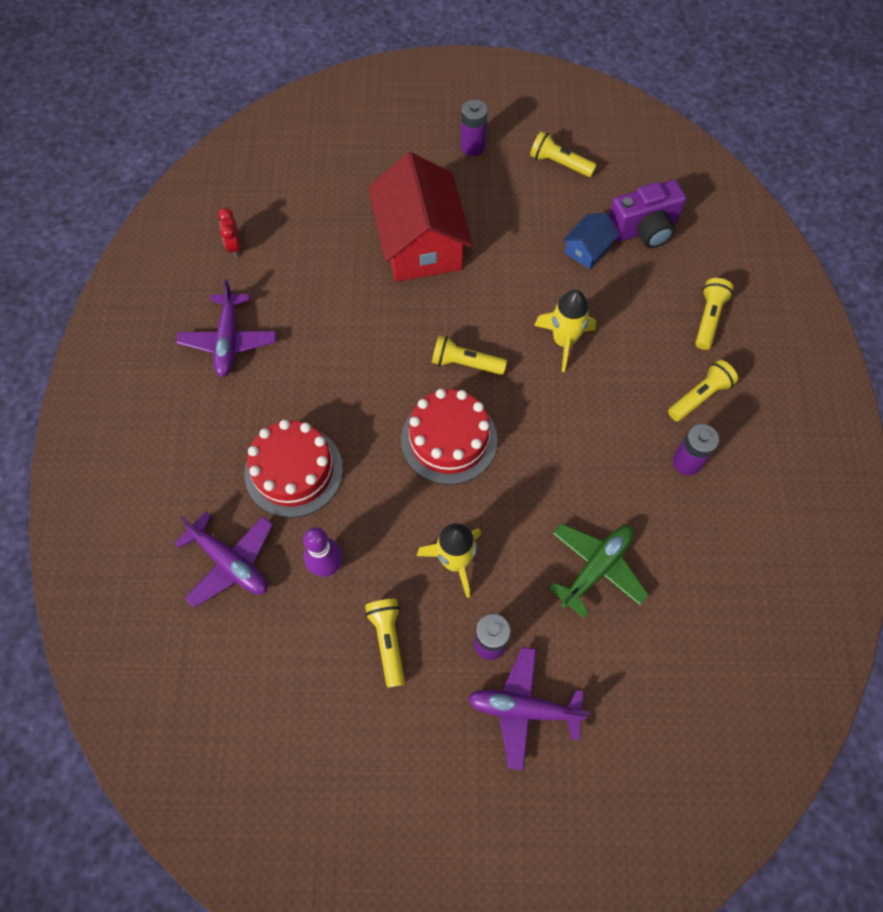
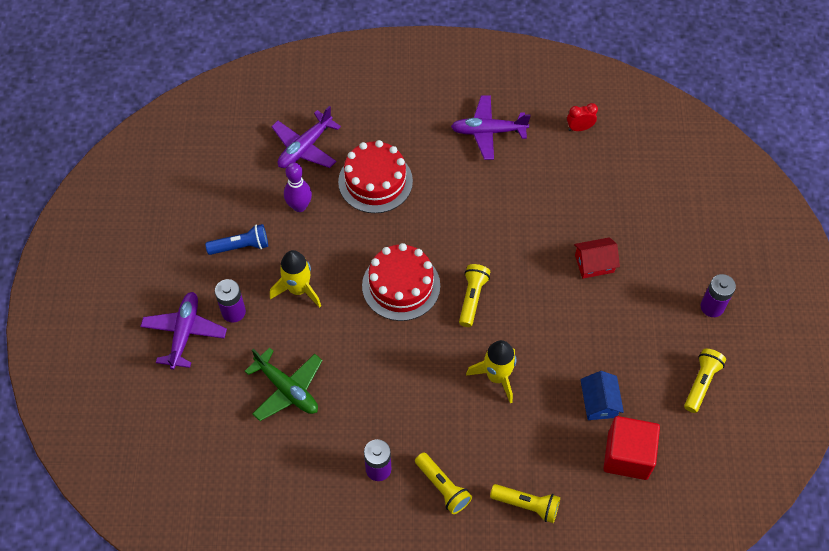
camera: 90 degrees right, 5 degrees down
(388, 641) = (241, 246): yellow flashlight -> blue flashlight
(420, 243) = (594, 263): red house -> red house, size x0.46
(587, 249) = (599, 402): blue house -> blue house turned 45 degrees clockwise
(644, 229) = (627, 455): purple camera -> red cube

